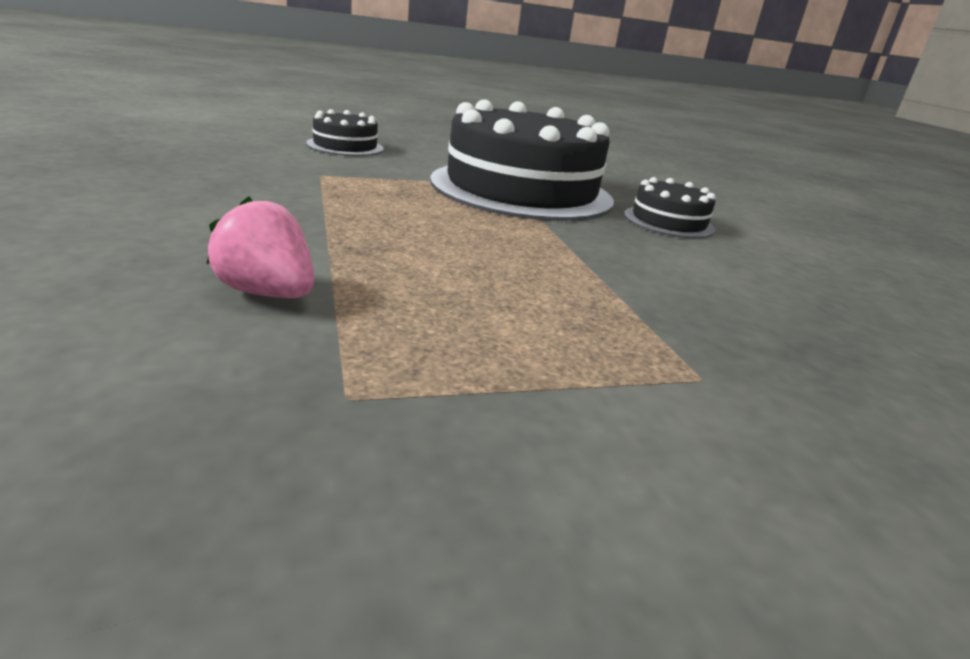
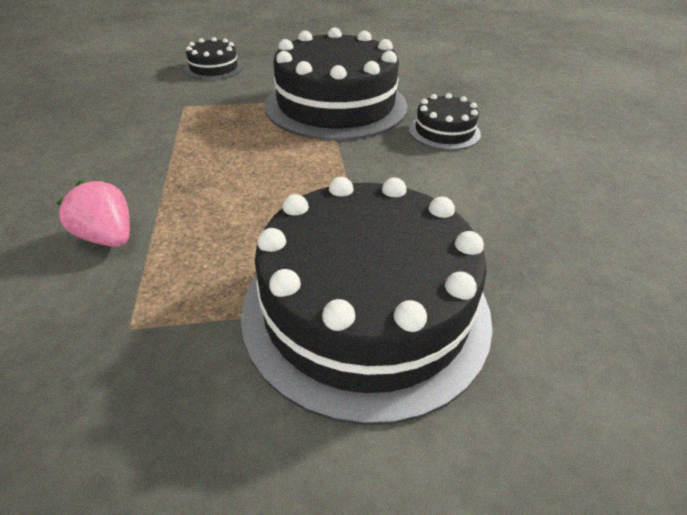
camera: 10 degrees right, 15 degrees up
(689, 384) = (365, 308): none -> black cake

